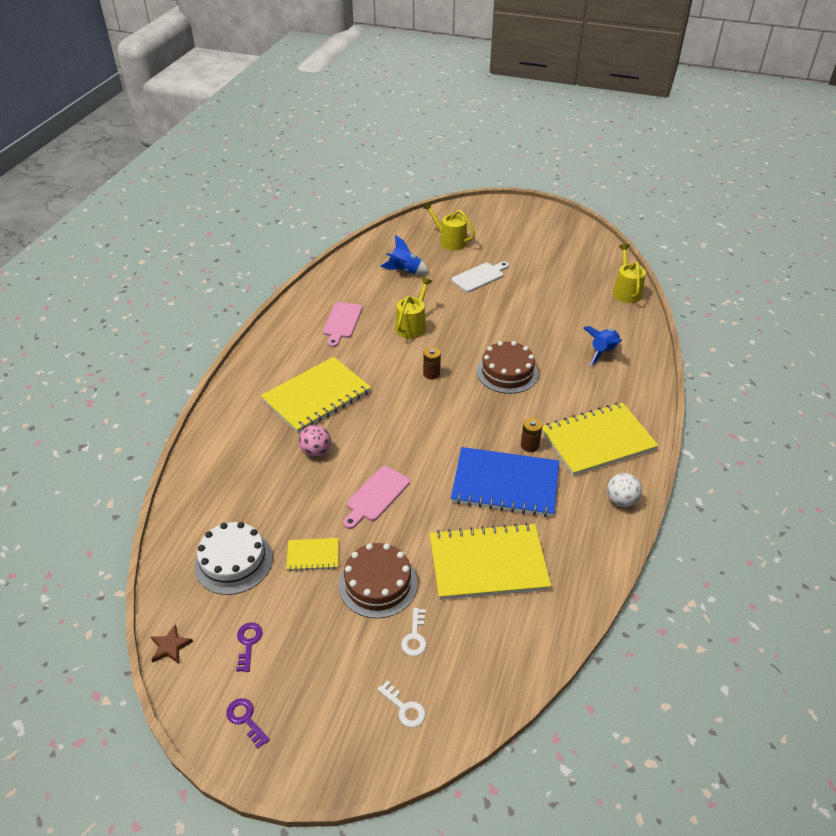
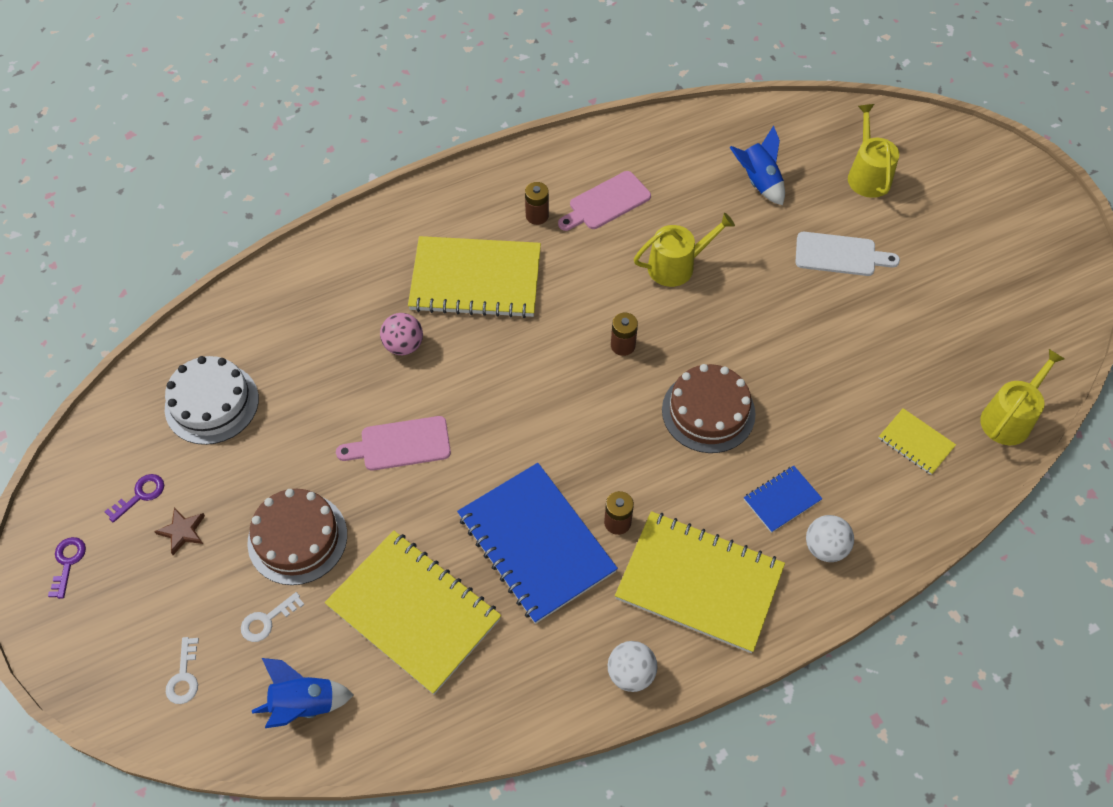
camera: 45 degrees right, 15 degrees up
(170, 646) = (86, 442): brown star -> brown star (182, 531)
(312, 349) = (537, 216): none -> brown battery
(313, 555) = (278, 457): yellow notebook -> yellow notebook (915, 442)
(585, 383) = (782, 500): none -> blue notebook
(603, 352) = (859, 478): blue rocket -> blue rocket (304, 704)
(626, 387) = (825, 547): none -> white ball

